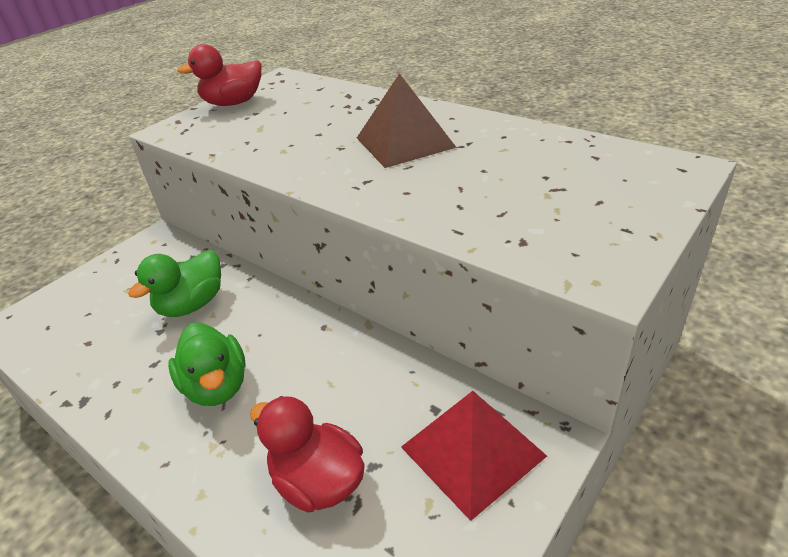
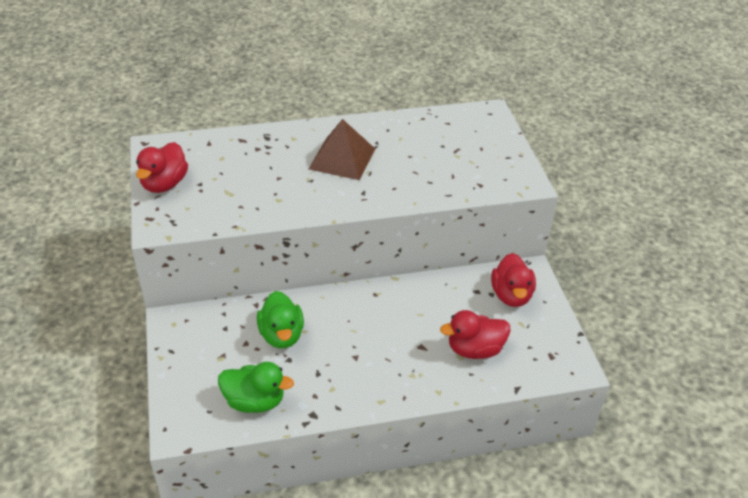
camera: 55 degrees left, 5 degrees up
(217, 386) = (371, 355): green duck -> green duck (255, 401)
(472, 451) = (511, 295): red pyramid -> red duck

